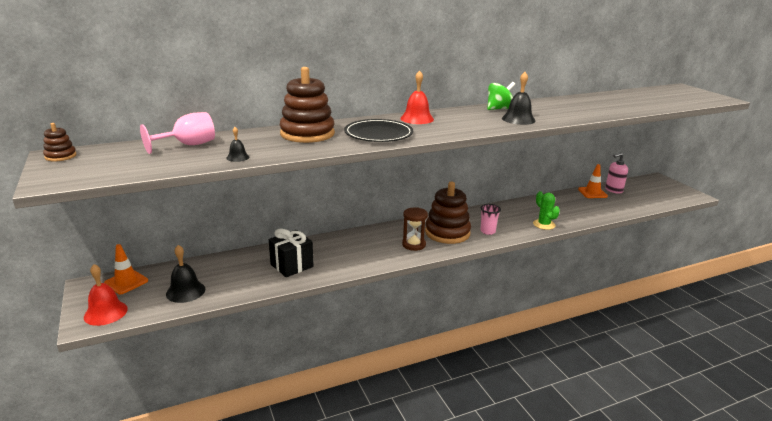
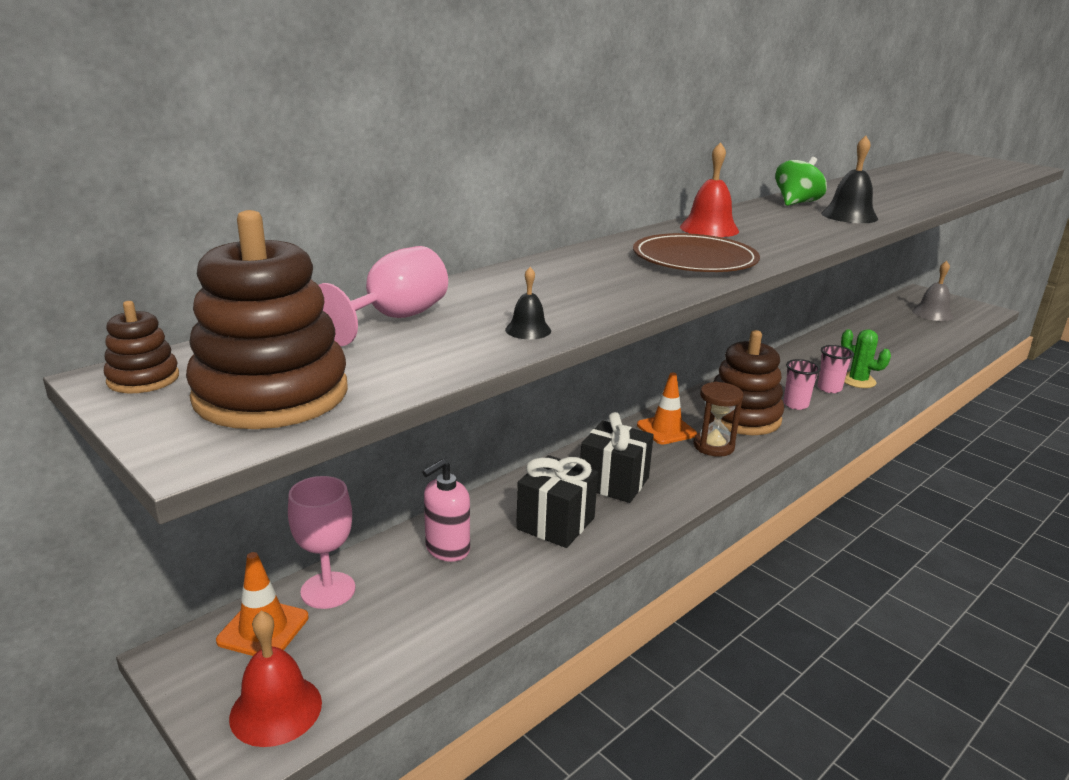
camera: 20 degrees left, 0 degrees up
(164, 273) = (328, 590): none -> pink goblet
(185, 291) = (405, 620): black bell -> none
(307, 134) = (580, 272): brown stacking toy -> brown stacking toy (271, 394)
(340, 252) = (614, 482): none -> black gift
(378, 134) = (694, 259): black plate -> brown plate
(520, 226) = (829, 388): none -> pink cup
(592, 193) = (868, 323): orange traffic cone -> orange traffic cone (666, 430)
(613, 190) = (889, 316): pink soap dispenser -> pink soap dispenser (447, 549)
(647, 192) = (932, 313): none -> grey bell

